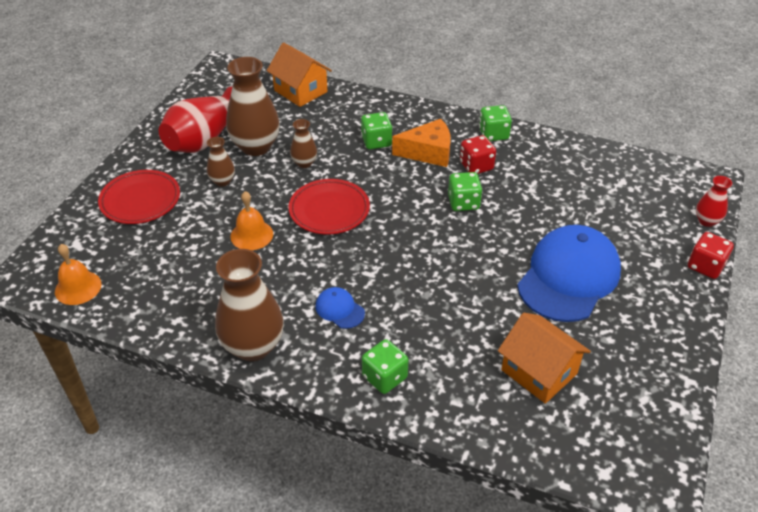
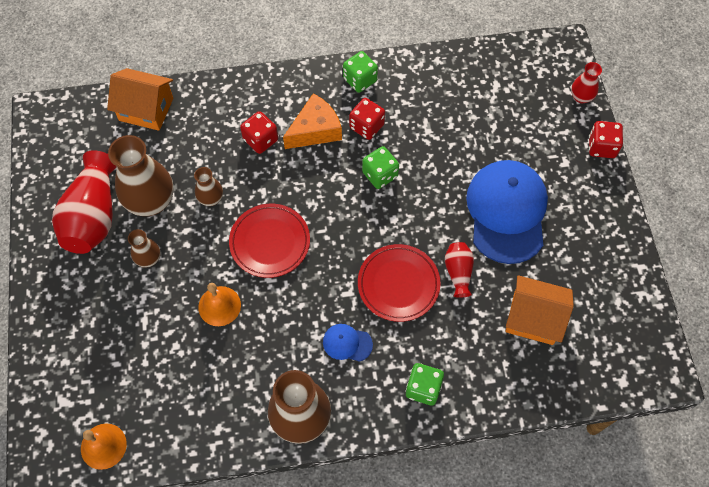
camera: 30 degrees left, 20 degrees up
(140, 200) = (86, 321): red plate -> red plate (398, 284)
(376, 142) = (260, 140): green dice -> red dice
(486, 302) = (458, 272): none -> red vase

